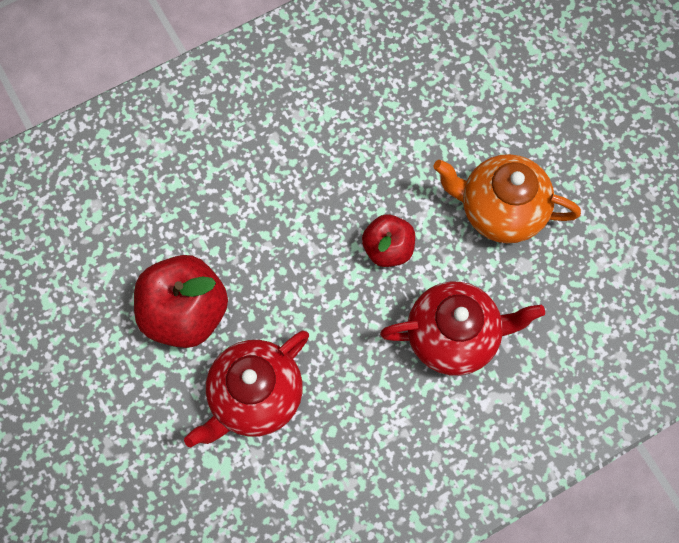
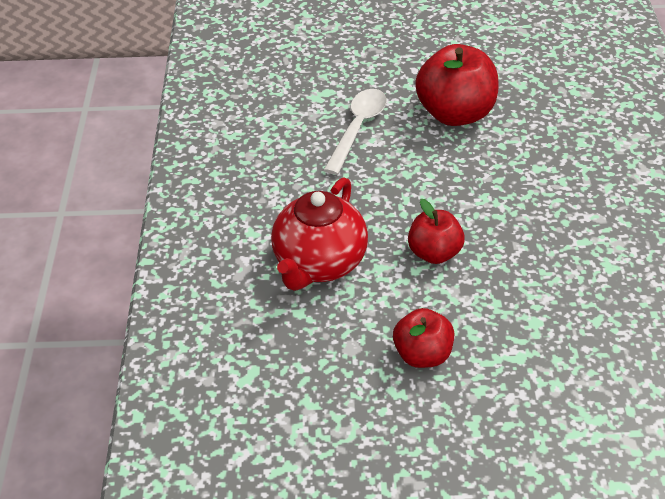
camera: 120 degrees right, 25 degrees down
(255, 396) = (358, 128): red teapot -> white spoon
(499, 210) = (422, 354): orange teapot -> red apple

